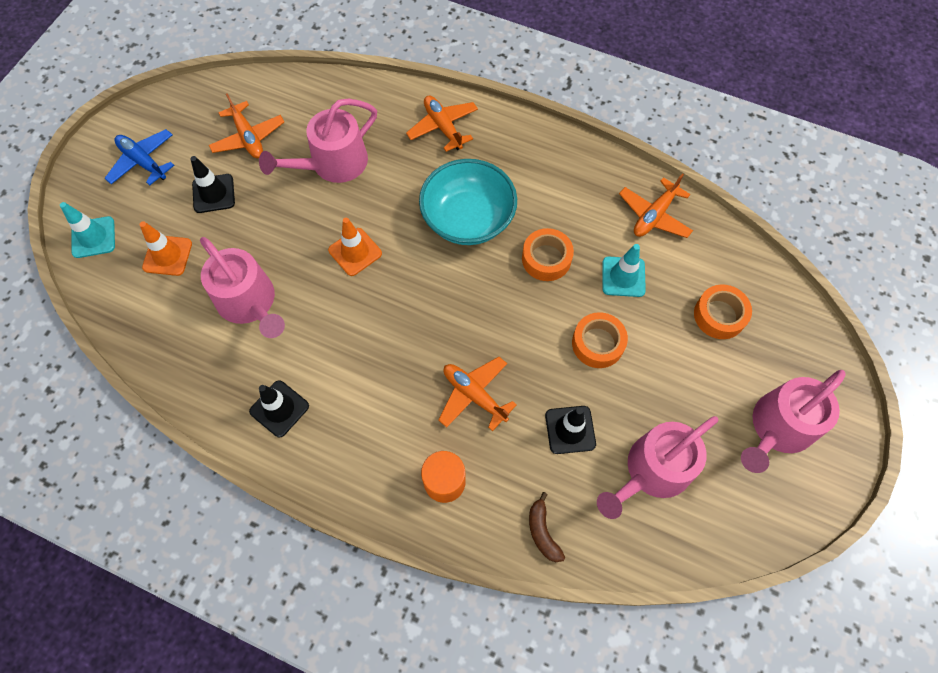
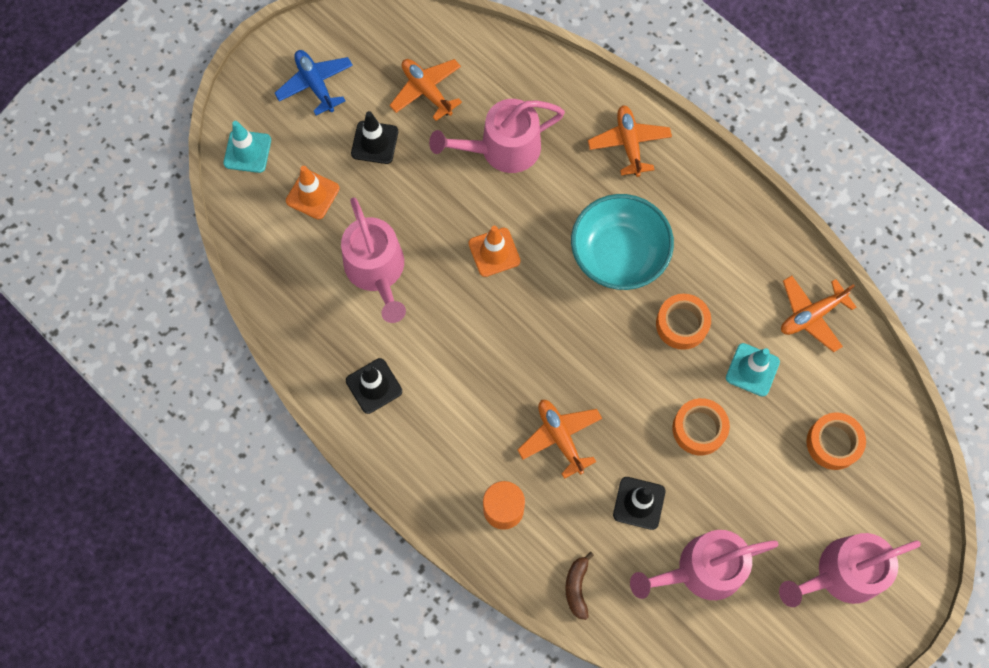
camera: 20 degrees right, 5 degrees up
(248, 137) = (426, 91): orange plane -> orange plane turned 150 degrees clockwise

